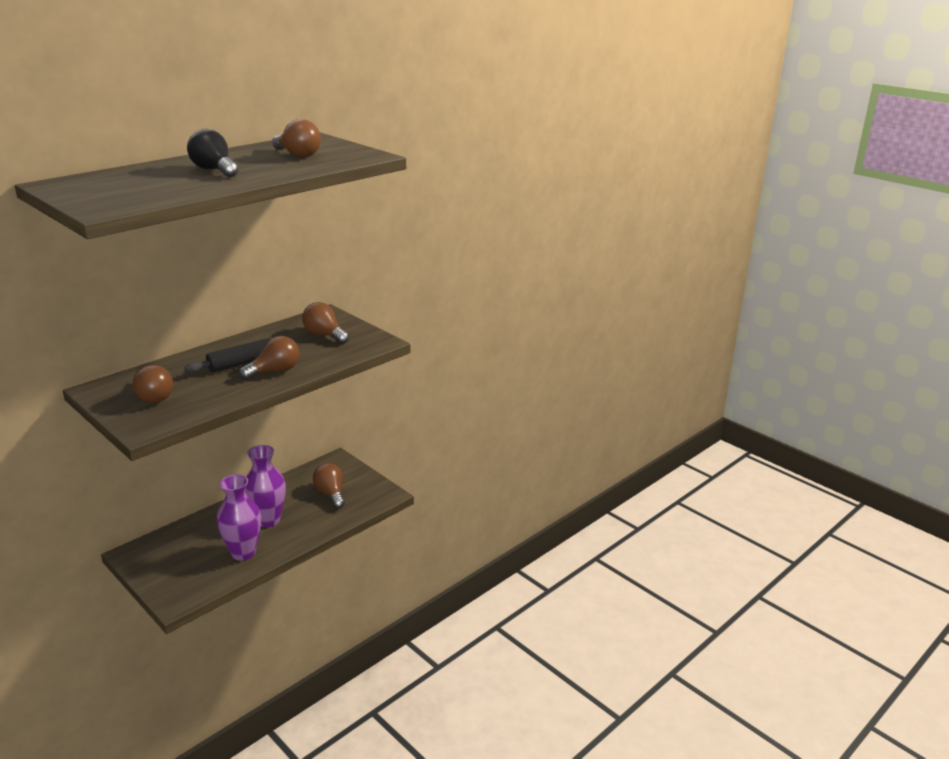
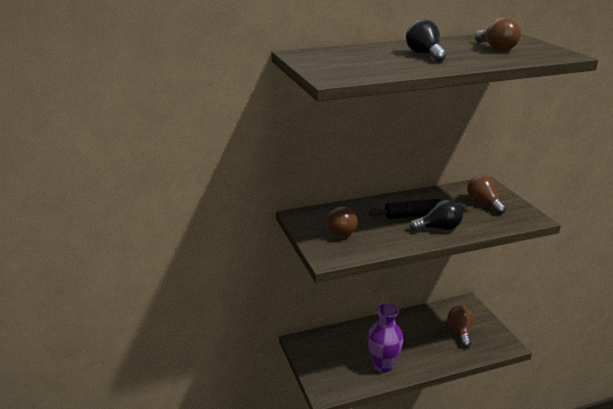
camera: 25 degrees right, 0 degrees up
(268, 520) = (406, 342): purple vase -> none
(275, 371) = (439, 228): brown light bulb -> black light bulb

